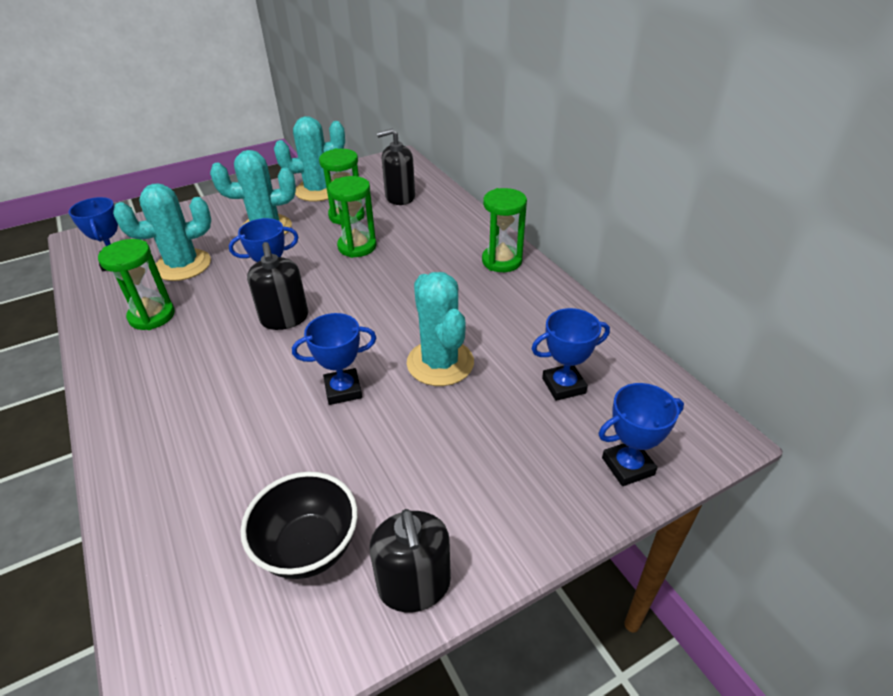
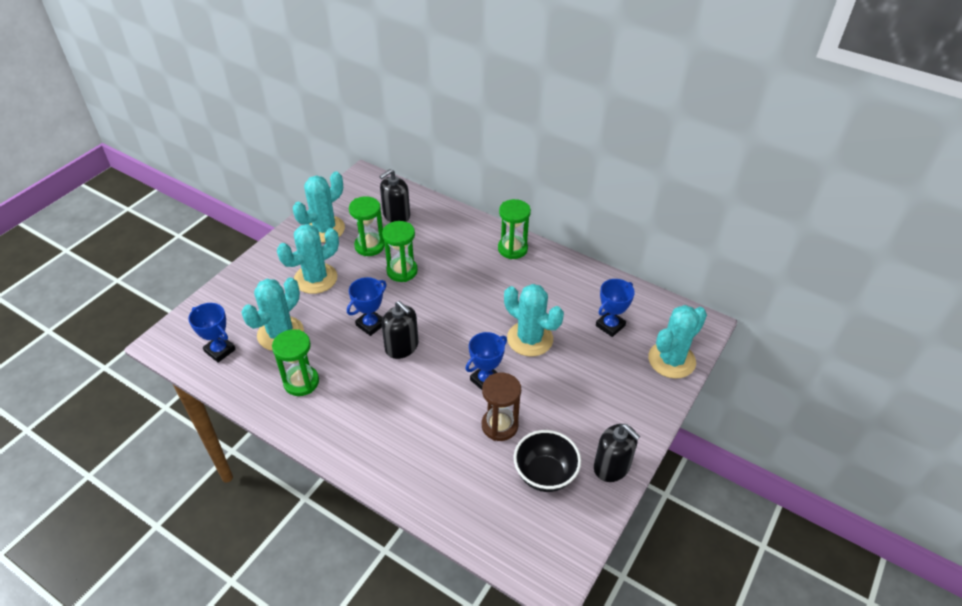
camera: 30 degrees left, 5 degrees up
(310, 452) = (499, 425): none -> brown hourglass
(627, 466) = (671, 360): blue trophy -> turquoise cactus

